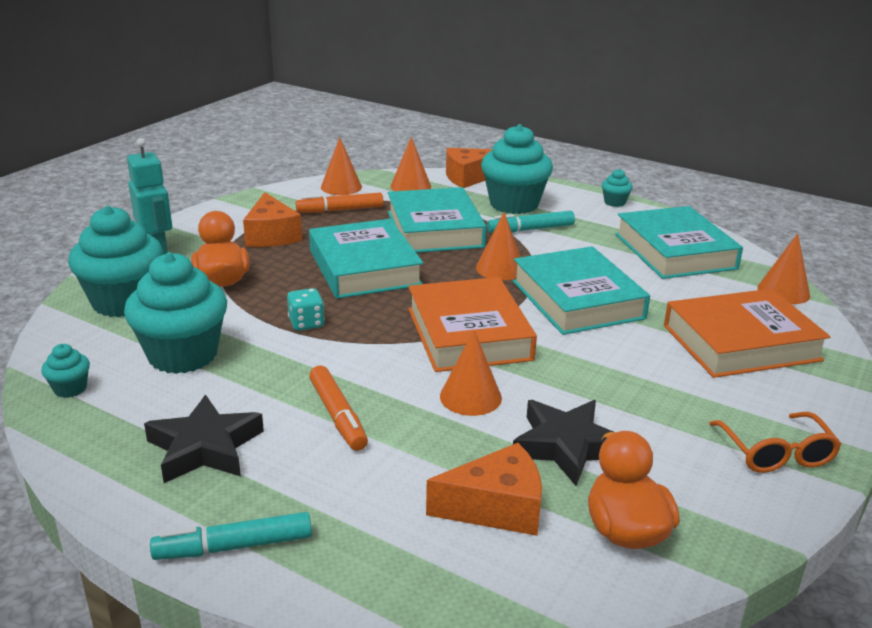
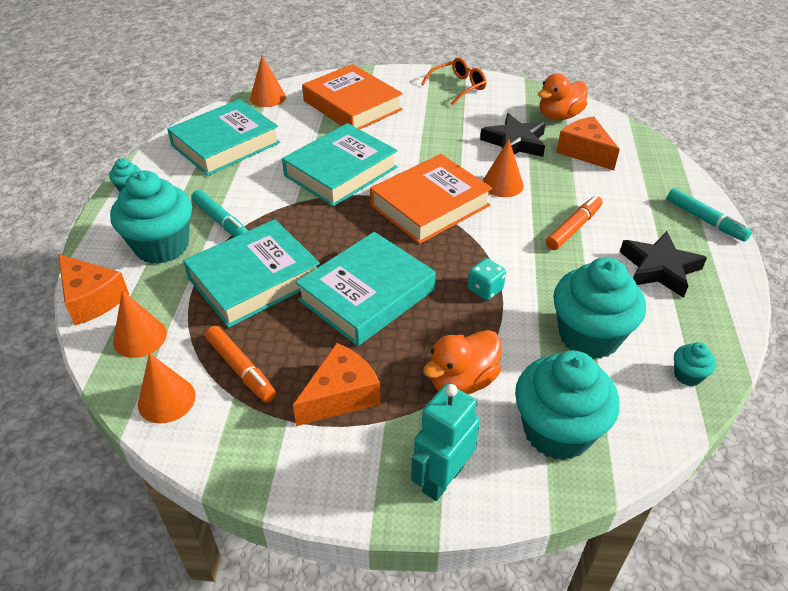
camera: 115 degrees left, 15 degrees up
(500, 268) = (314, 218): orange cone -> none

